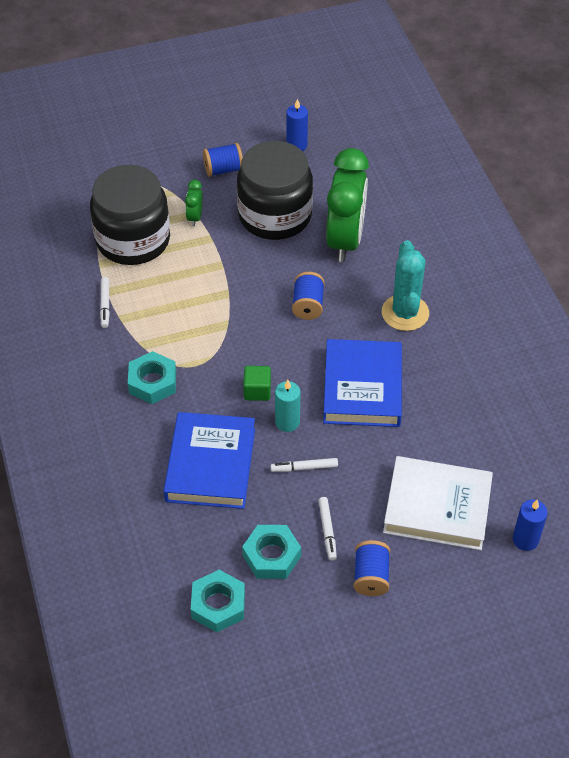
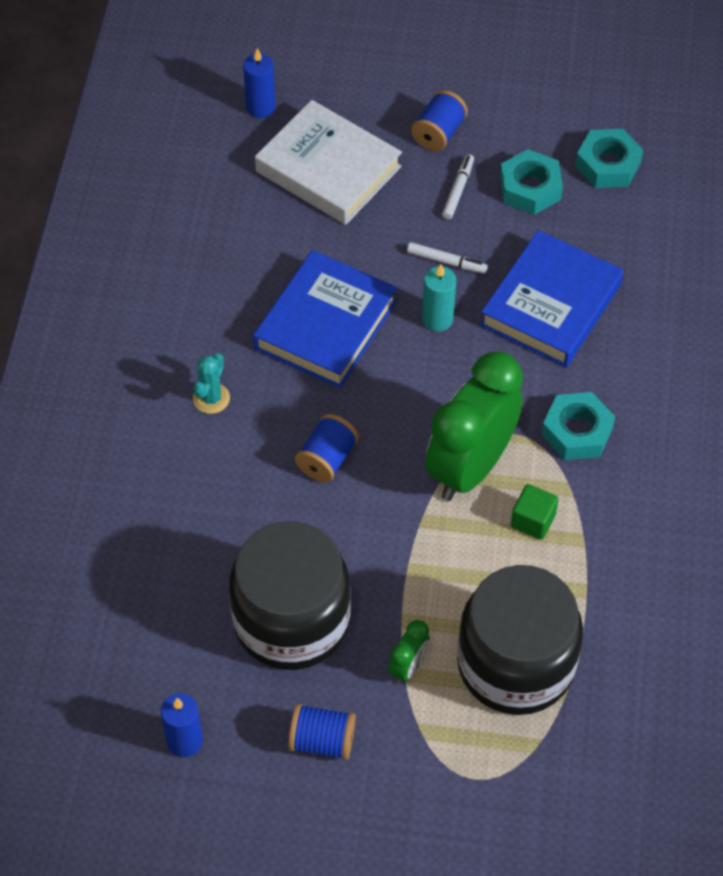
camera: 155 degrees left, 5 degrees up
(105, 305) = (596, 569): white marker -> none
(257, 391) = (453, 370): green cube -> green cube (533, 520)
(345, 240) = (219, 537): green clock -> green clock (470, 467)
(405, 313) = (211, 398): turquoise cactus -> turquoise cactus, size x0.56

